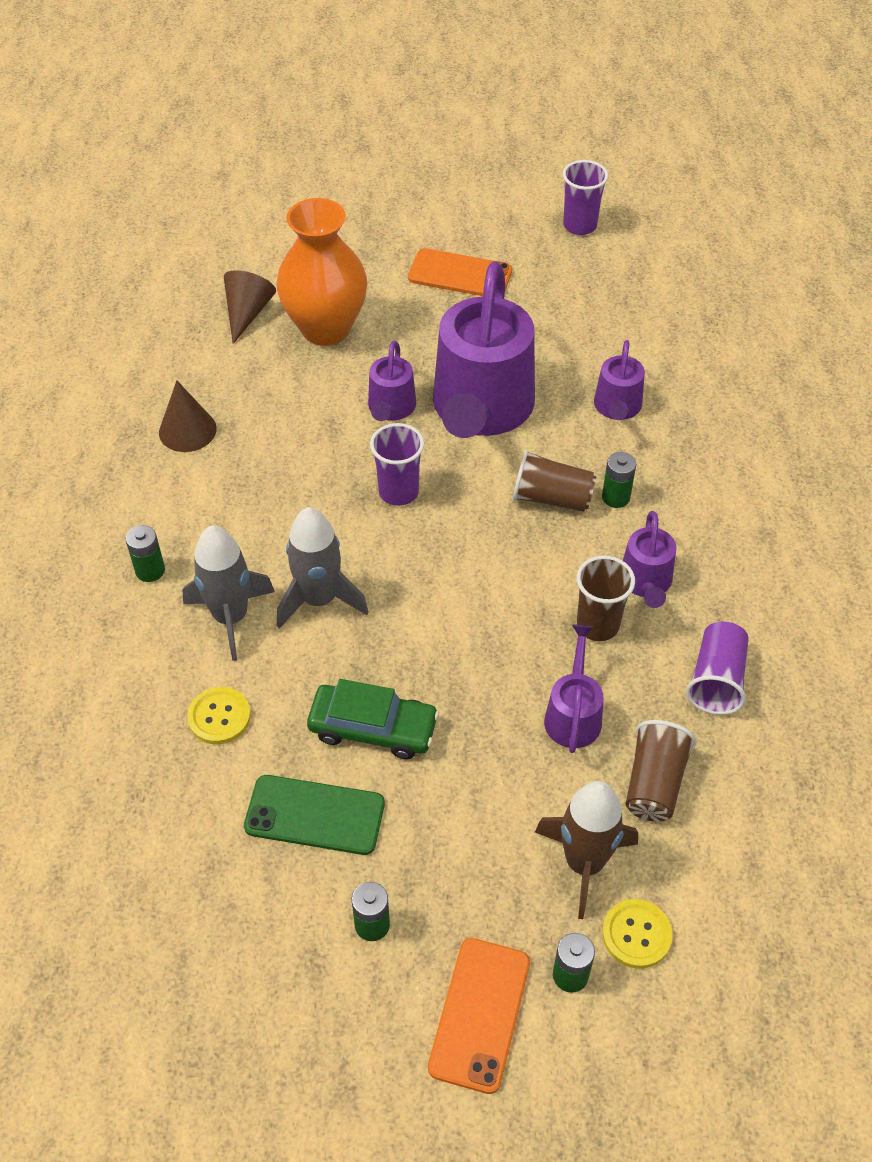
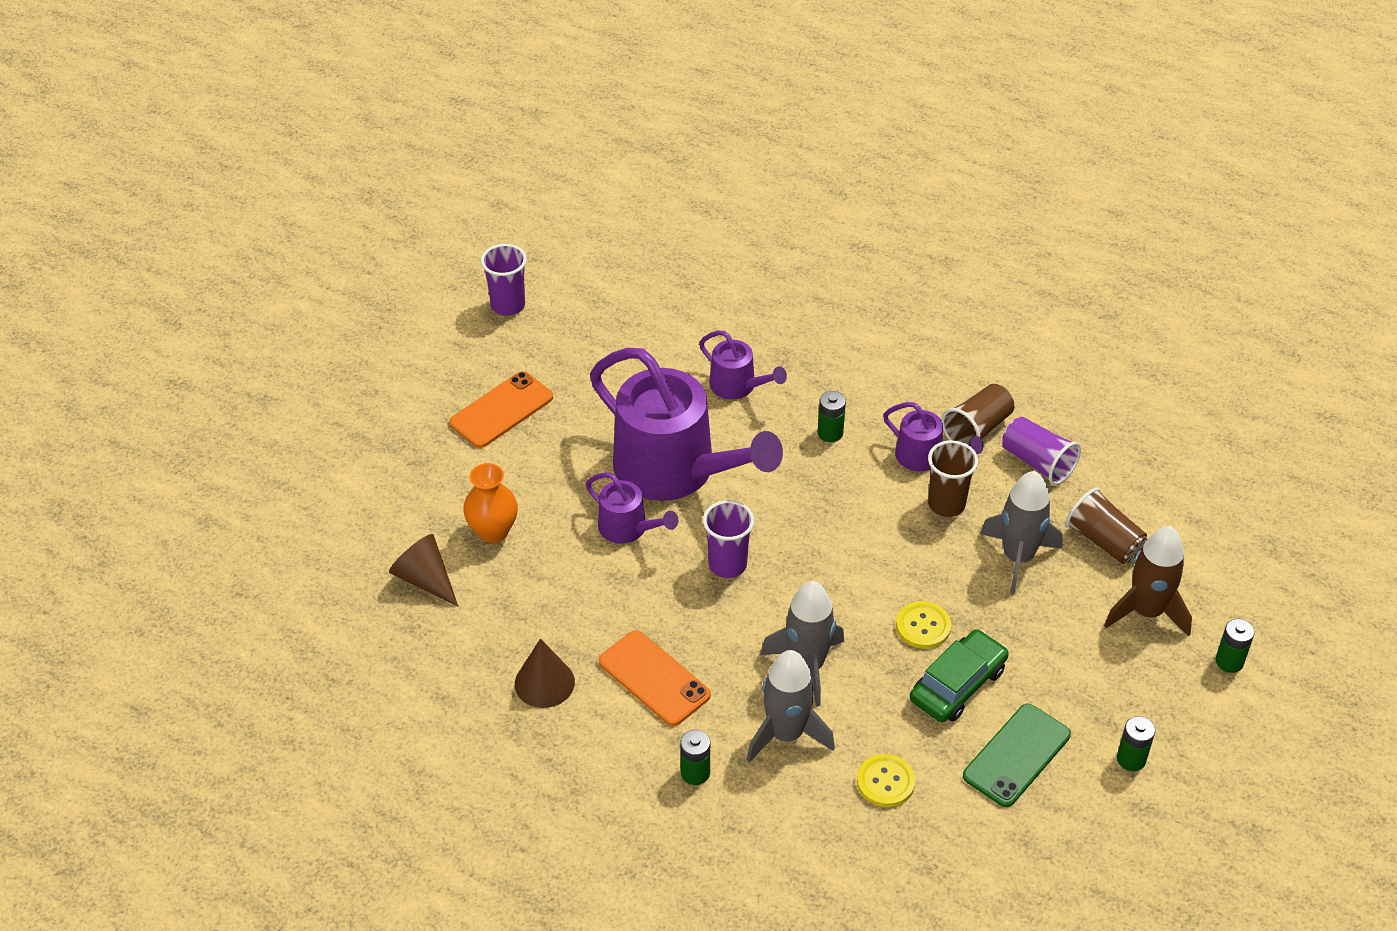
camera: 60 degrees left, 5 degrees down
(325, 328) = (493, 531): orange vase -> orange vase, size x0.58
(479, 1014) = (1233, 726): orange phone -> orange phone (654, 678)
(551, 498) = (803, 471): brown cup -> brown cup (977, 429)
(573, 714) = (1018, 557): purple watering can -> grey rocket
(636, 934) = (1217, 610): yellow button -> yellow button (923, 626)

